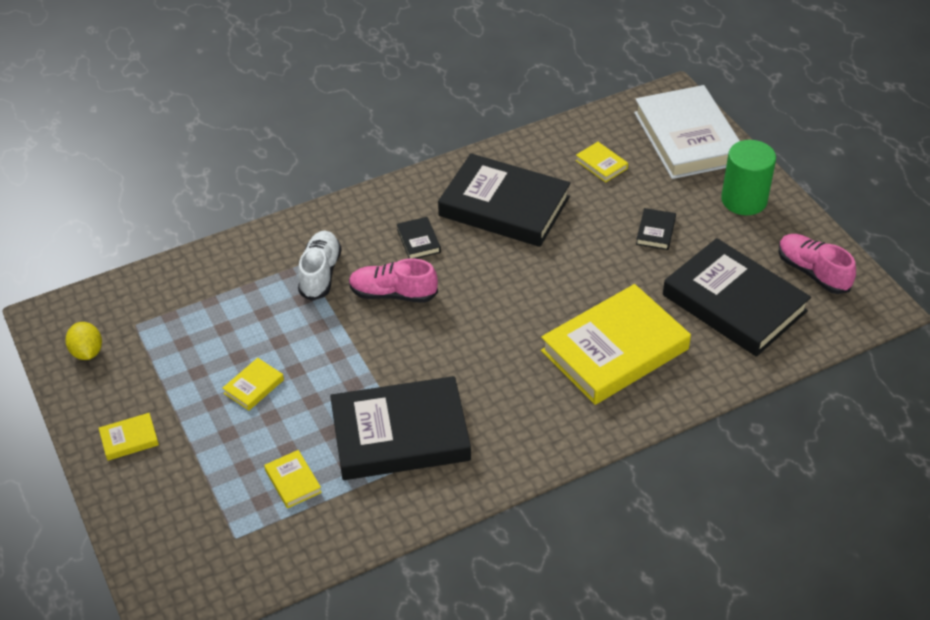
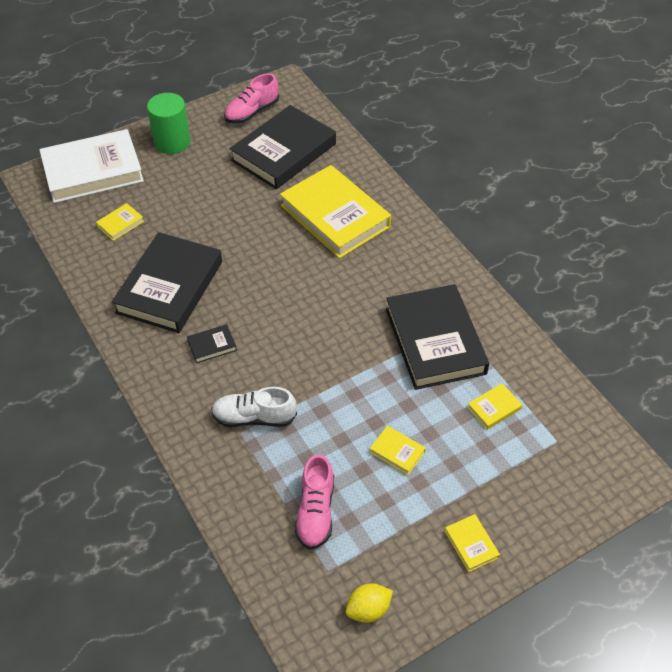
camera: 95 degrees left, 5 degrees up
(393, 294) = (279, 359): pink shoe -> pink shoe (315, 511)
(655, 231) = (206, 192): black book -> none

